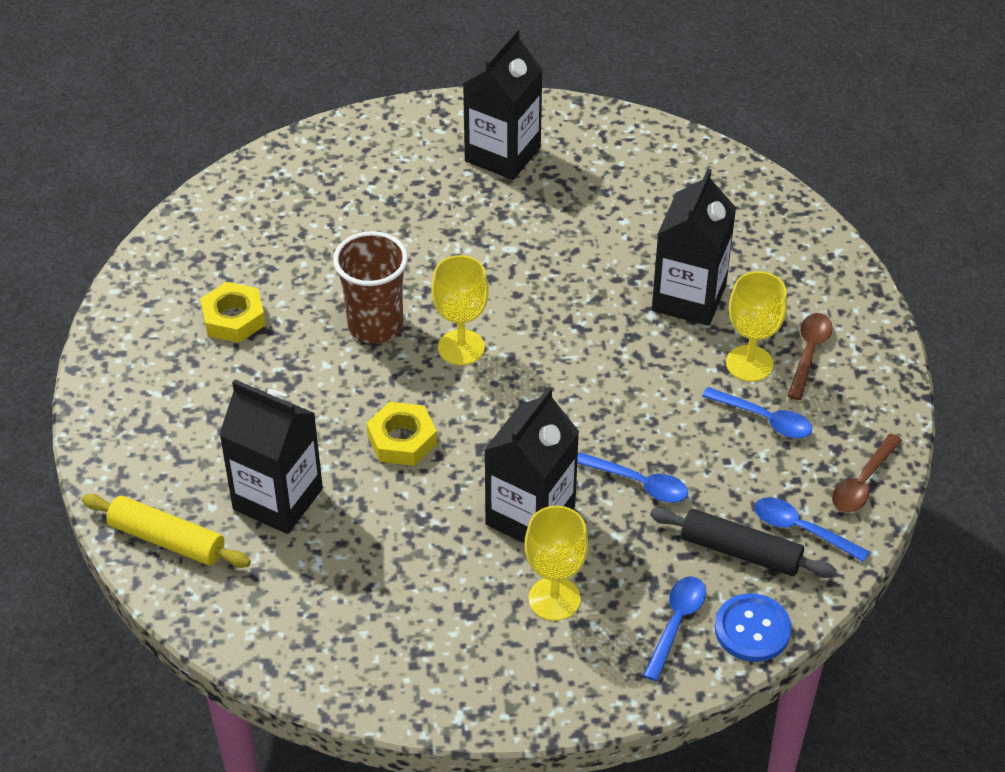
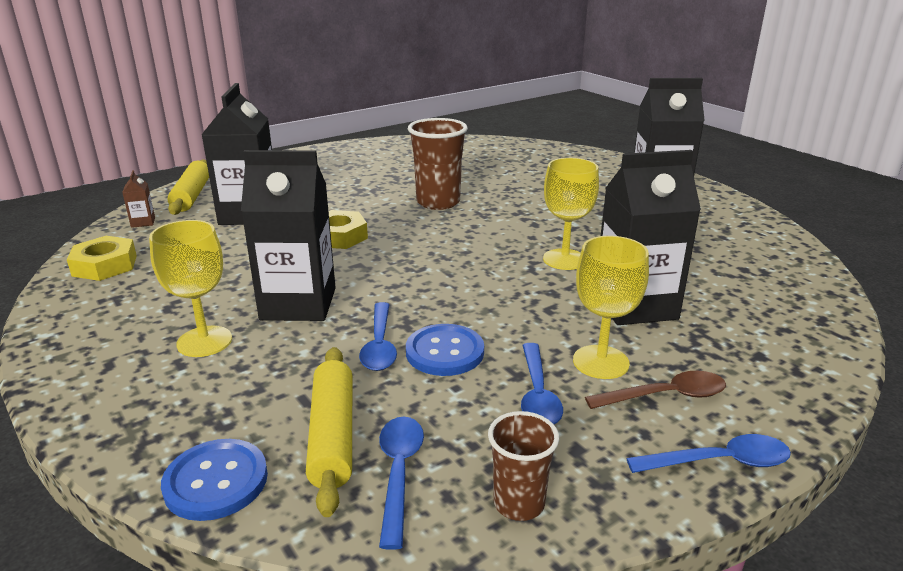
camera: 60 degrees right, 20 degrees down
(223, 602) = (143, 222): none -> brown carton
(233, 318) = (395, 167): yellow nut -> yellow nut (105, 265)
(461, 347) = (452, 232): yellow goblet -> yellow goblet (564, 259)
(676, 447) = (445, 352): none -> blue button
(676, 623) = (202, 421): blue spoon -> blue spoon (719, 462)
(740, 551) = (333, 435): black rolling pin -> yellow rolling pin
(862, 482) = (519, 503): brown spoon -> brown cup

